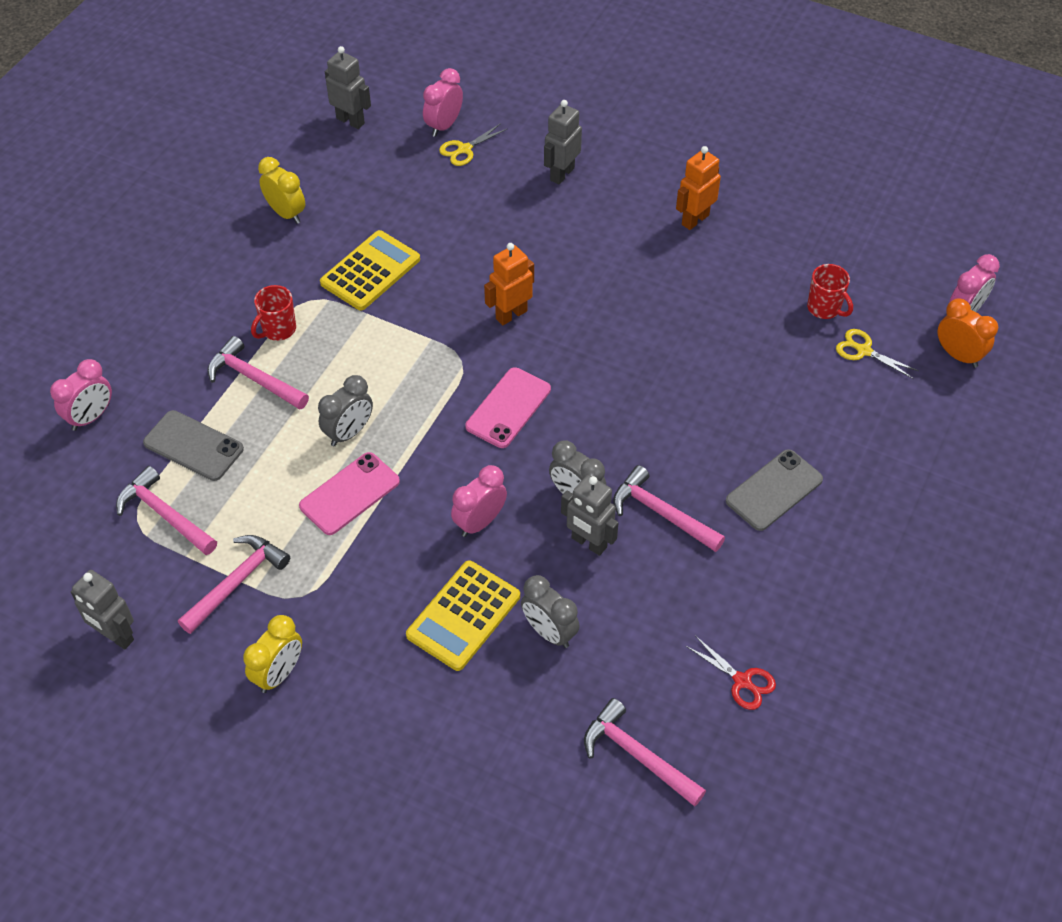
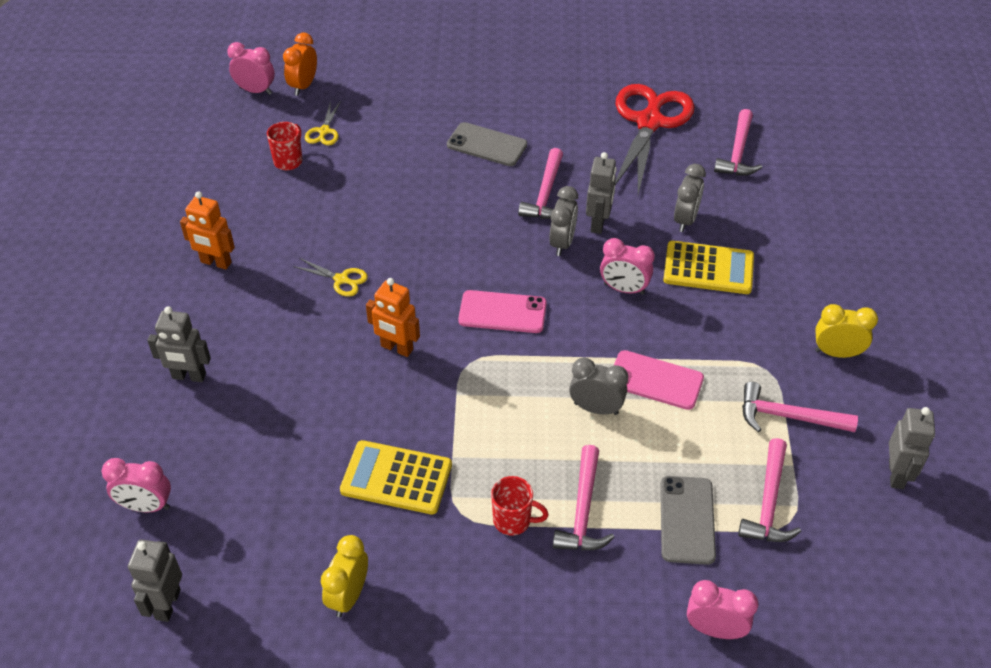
camera: 115 degrees left, 5 degrees down
(464, 149) = (180, 471): yellow scissors -> yellow scissors (341, 280)
(742, 681) = (649, 122): red scissors -> red scissors, size x2.38

